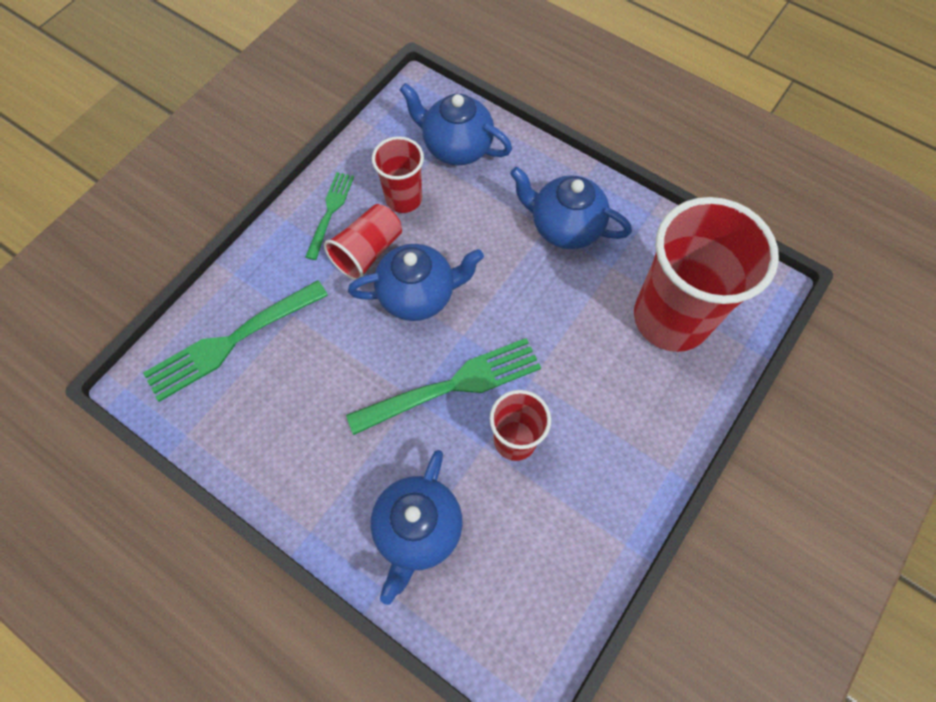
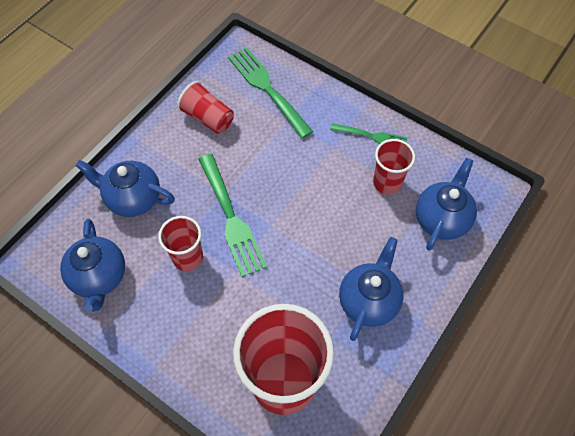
camera: 90 degrees right, 5 degrees down
(367, 252) = (338, 161): red cup -> red cup (208, 118)
(418, 295) = (303, 195): blue teapot -> blue teapot (99, 277)

